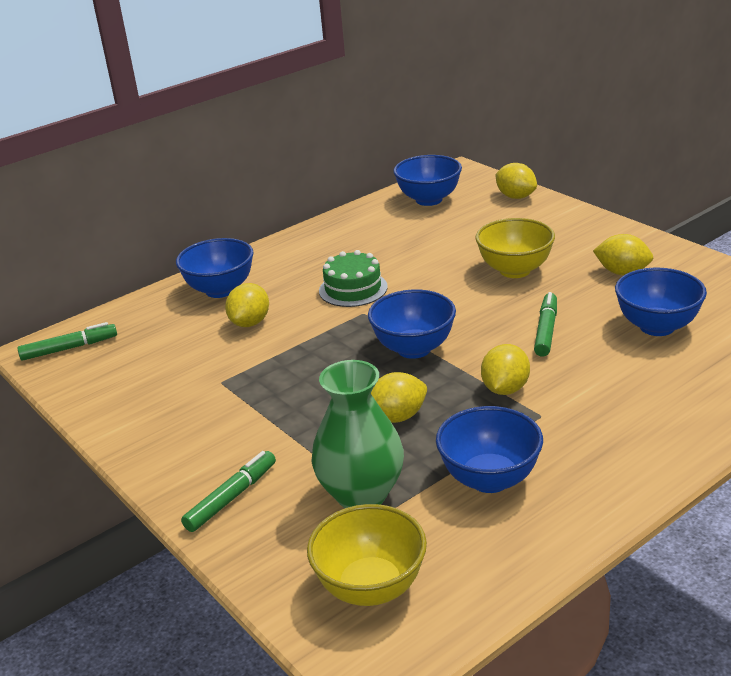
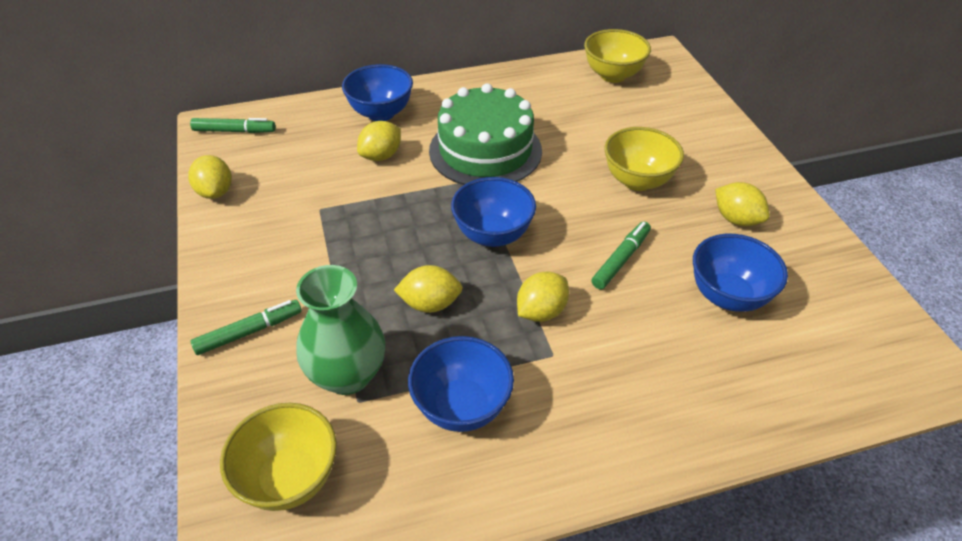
camera: 20 degrees right, 15 degrees up
(353, 289) = (485, 150): green cake -> green cake, size x1.76
(429, 200) = (613, 75): blue bowl -> yellow bowl
(516, 197) = (693, 97): yellow lemon -> yellow lemon (215, 192)

